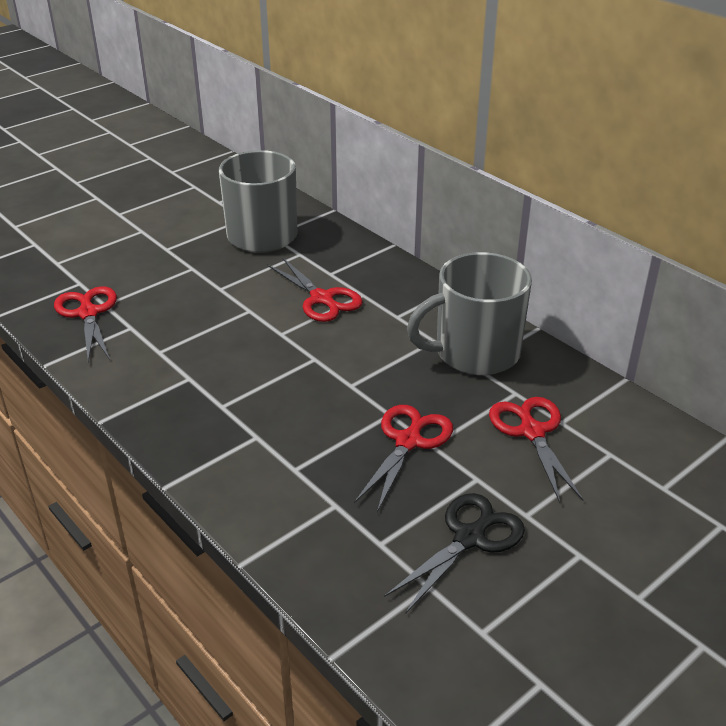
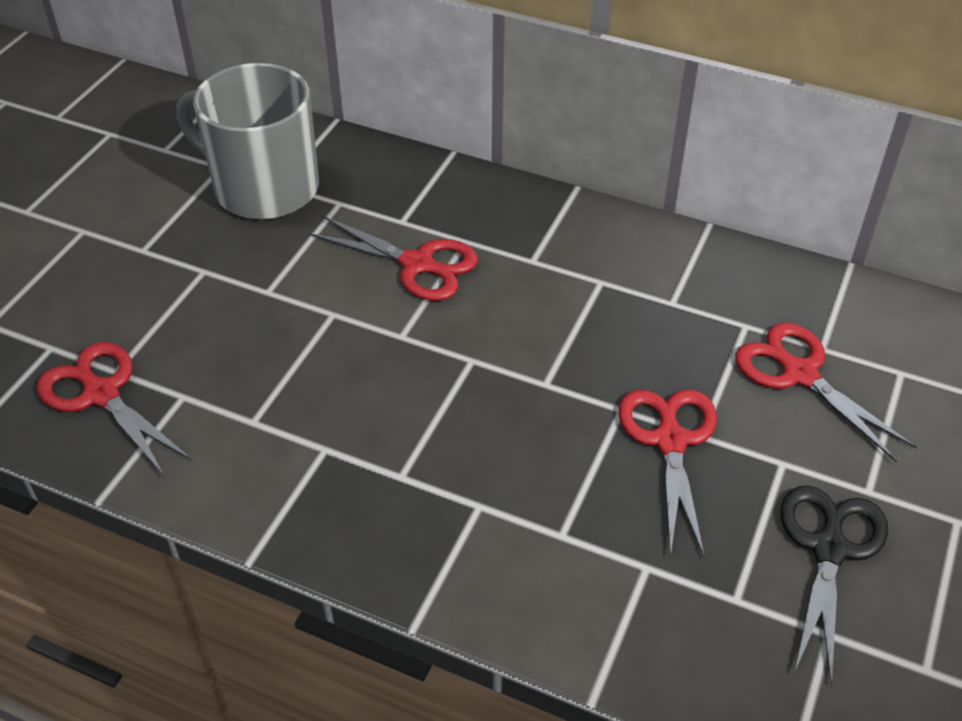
camera: 25 degrees left, 10 degrees up
(475, 352) = (661, 283): grey mug -> none

